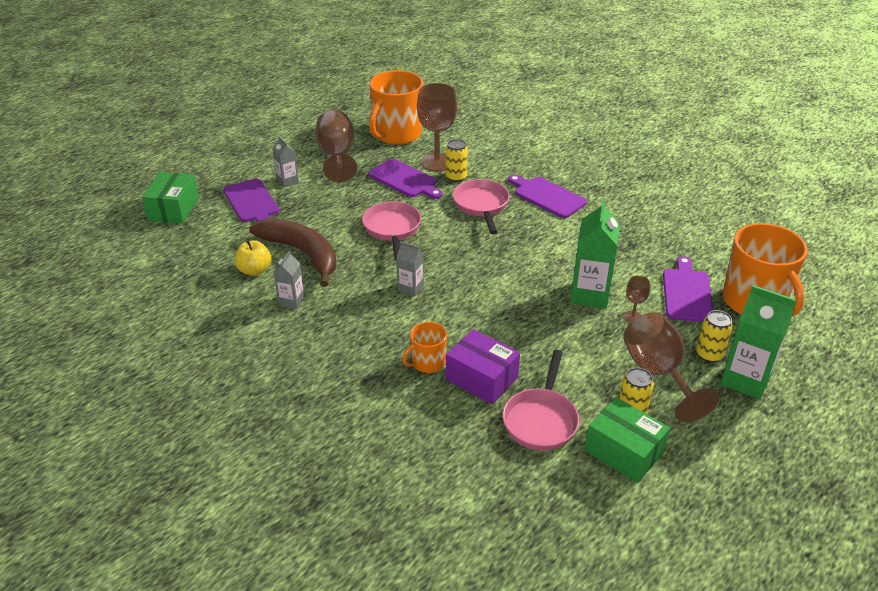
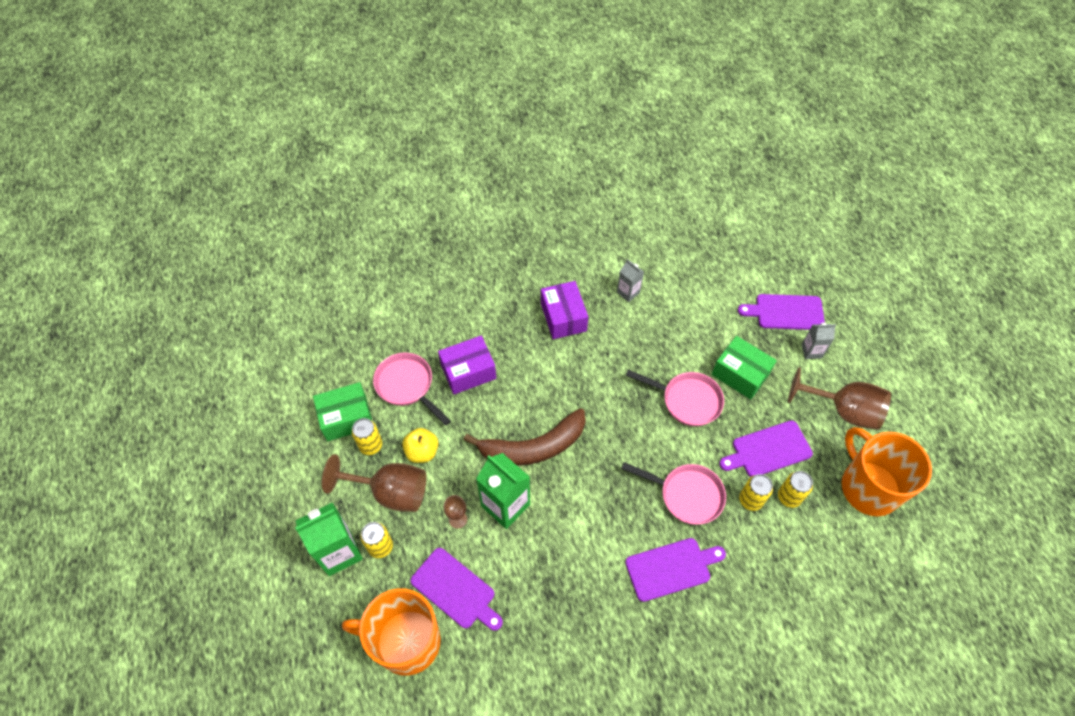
camera: 120 degrees right, 20 degrees up
(174, 209) = (802, 256): green box -> green box (740, 374)
(254, 270) = (681, 282): yellow apple -> yellow apple (422, 452)
(302, 254) = (686, 321): brown banana -> brown banana (533, 447)
(357, 335) = (563, 317): none -> purple box
(410, 288) = (596, 375): grey carton -> none
(427, 363) = (506, 346): orange mug -> none
(437, 162) = (789, 497): brown goblet -> yellow can

